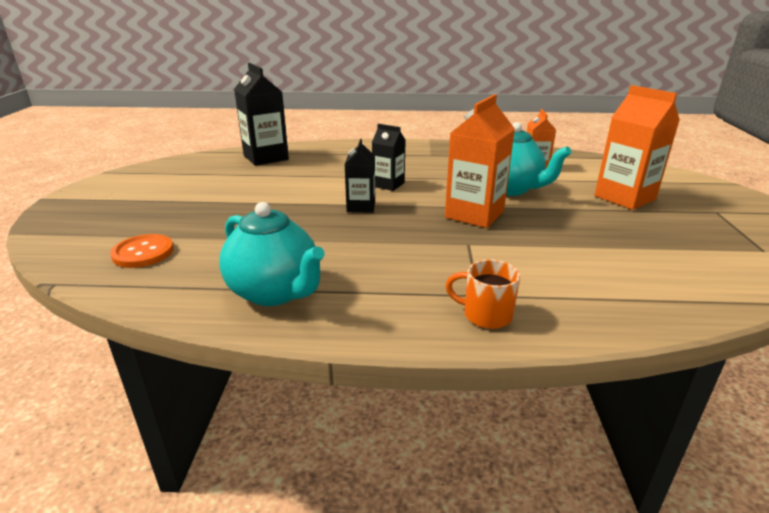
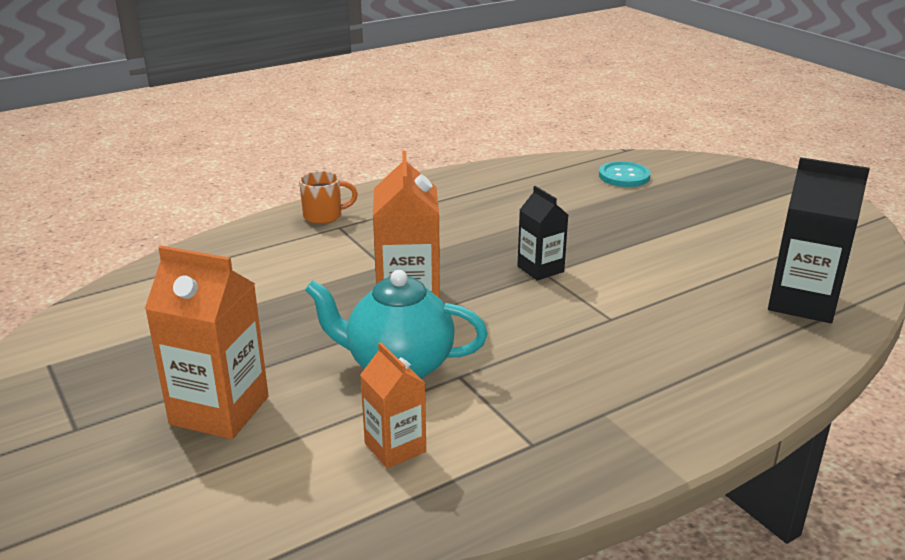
camera: 145 degrees right, 0 degrees up
(143, 253) = (624, 176): orange button -> turquoise button
(275, 292) = (483, 186): turquoise teapot -> none
(388, 184) = (563, 313): black carton -> none

